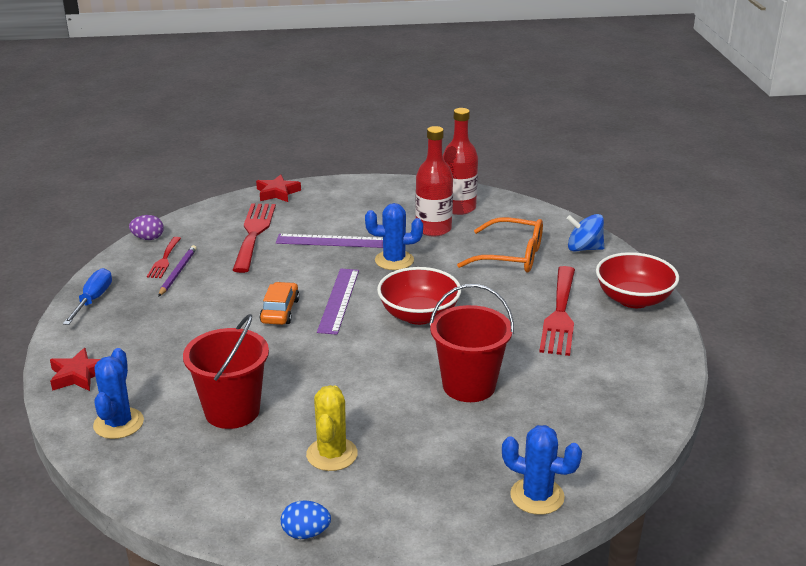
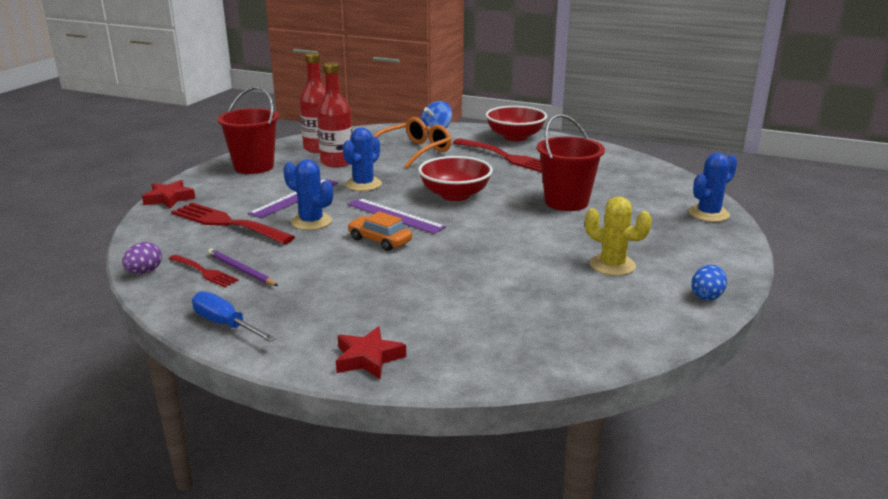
camera: 60 degrees left, 5 degrees down
(118, 423) = (482, 350): blue cactus -> blue cactus (311, 222)
(232, 411) = (515, 291): red bucket -> red bucket (254, 167)

